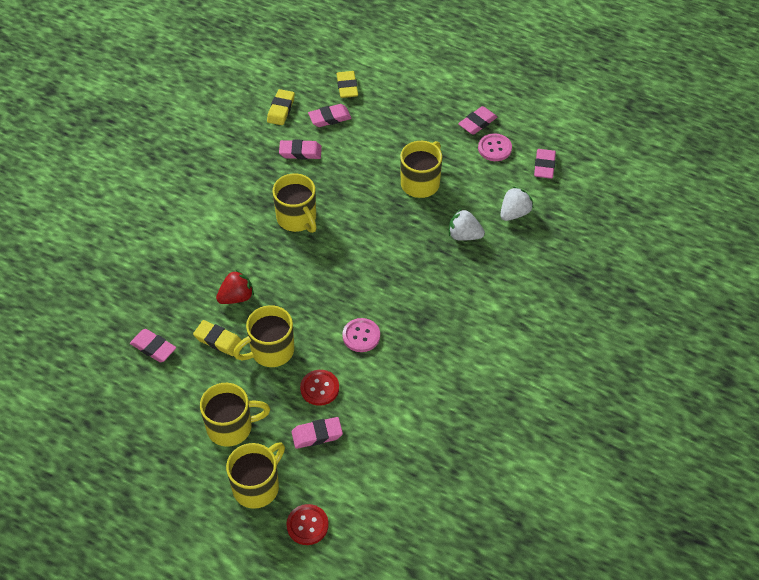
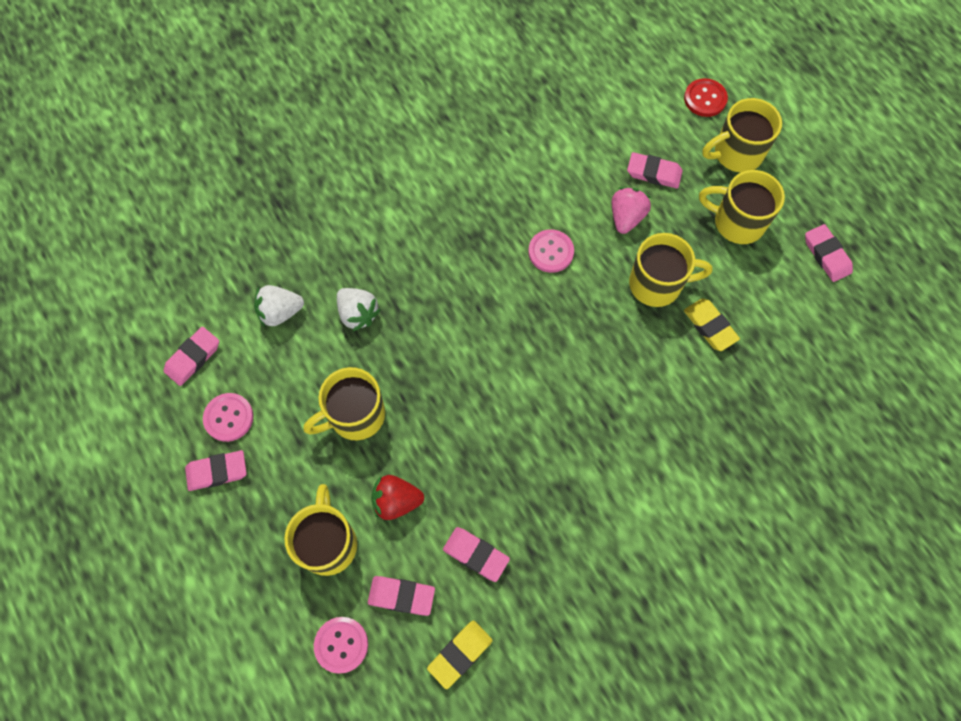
camera: 150 degrees left, 15 degrees up
(153, 347) = (787, 354): pink eraser -> pink eraser (826, 255)
(236, 297) = (665, 371): red strawberry -> red strawberry (396, 501)
(297, 218) = (538, 445): yellow mug -> yellow mug (328, 543)
(319, 388) = (626, 217): red button -> pink strawberry
(347, 87) = (341, 645): yellow eraser -> pink button

